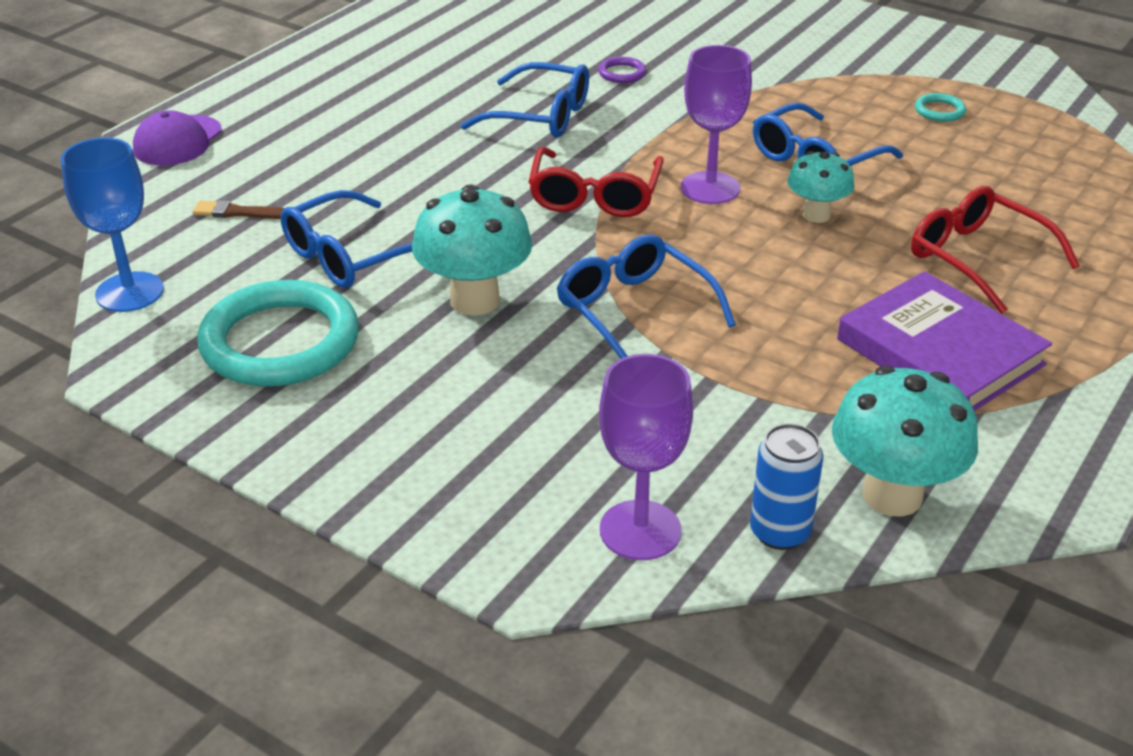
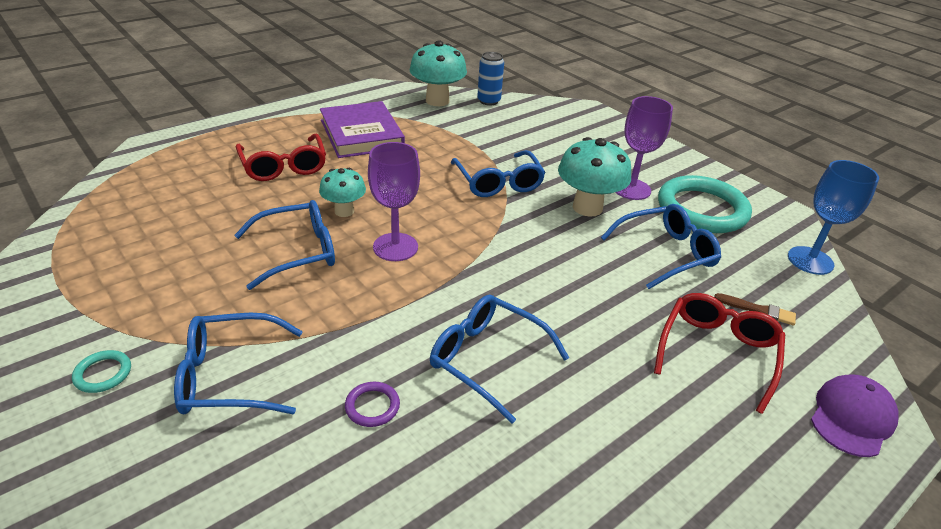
camera: 165 degrees left, 0 degrees up
(594, 196) = (482, 260): red glasses -> red glasses (717, 352)
(640, 530) = (541, 111): purple goblet -> purple goblet (631, 189)
(756, 67) = (229, 376): none -> blue glasses
(939, 111) = (143, 274): turquoise ring -> turquoise ring (103, 374)

